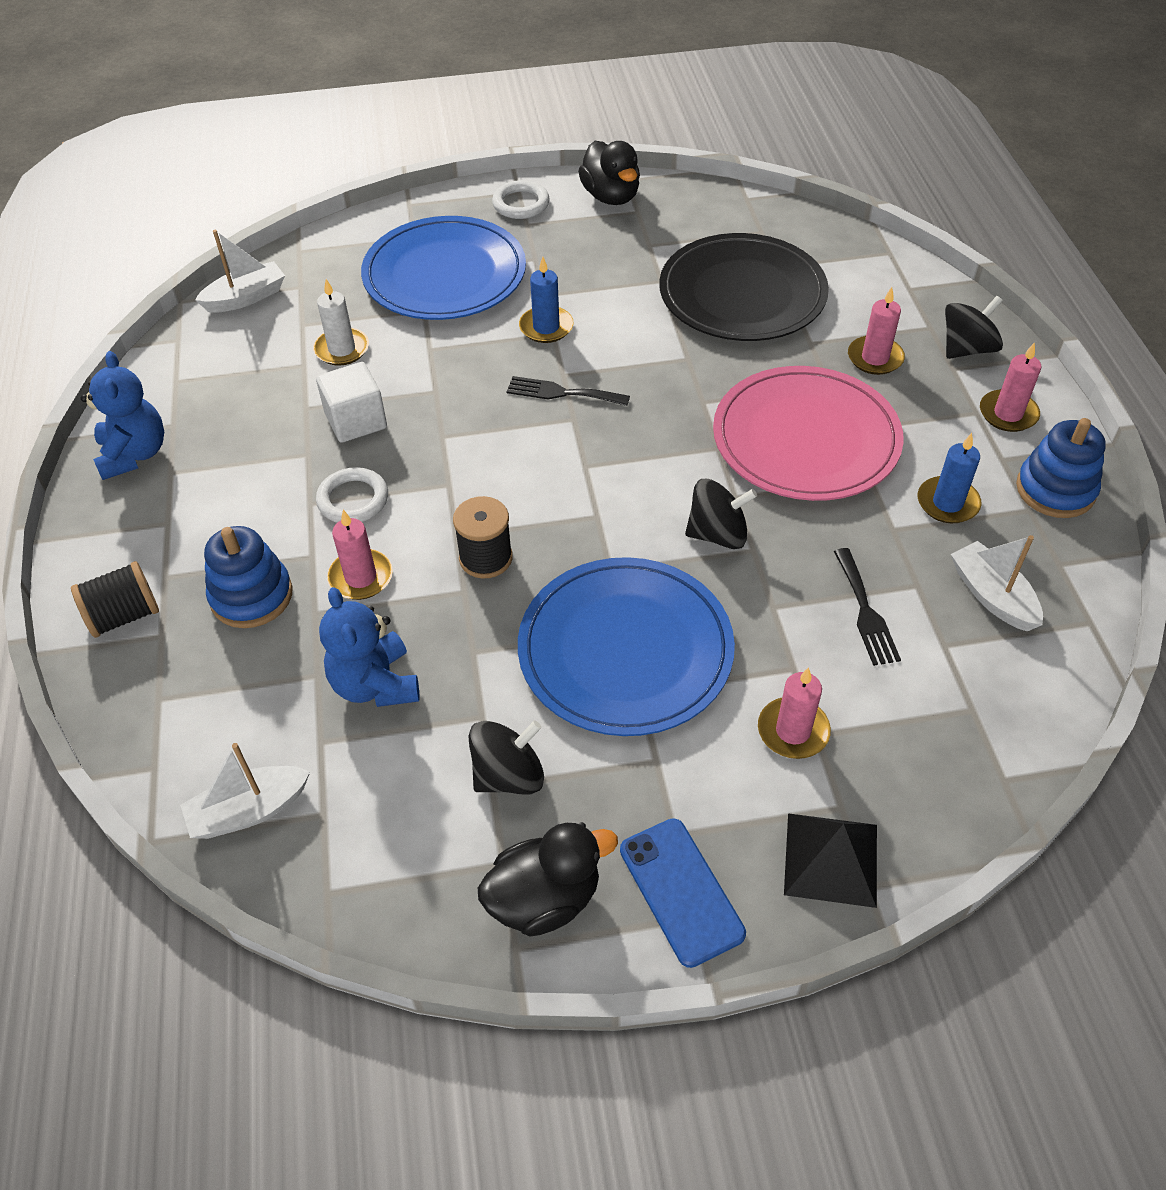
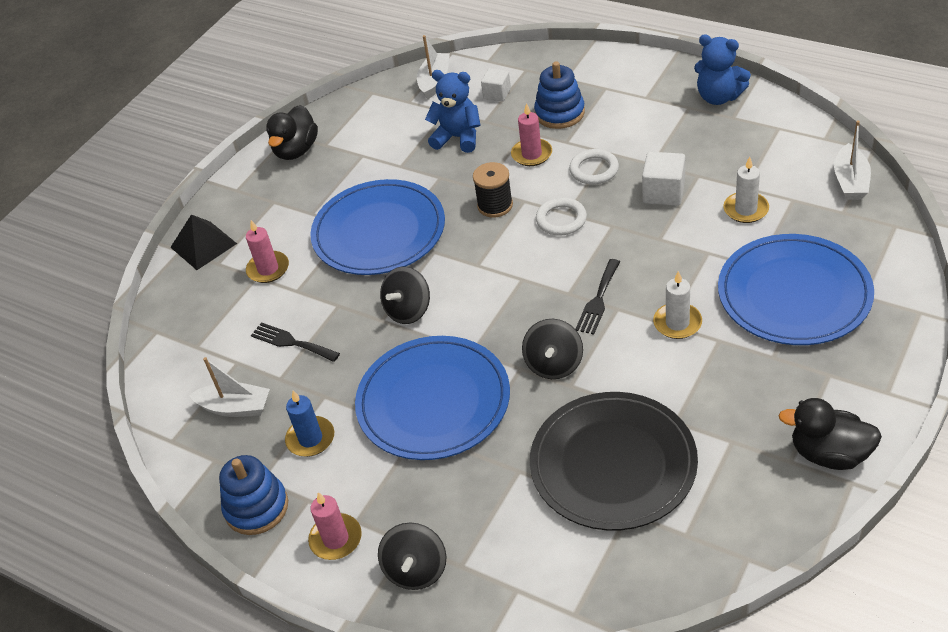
camera: 135 degrees right, 5 degrees down
(124, 616) = (591, 69): black spool -> none
(241, 699) = (497, 94): none -> white cube
(508, 775) = (361, 162): black spinning top -> black spinning top (554, 364)
(521, 204) = (864, 384): white ring -> white ring (561, 219)
(546, 327) = (677, 323): blue candle -> white candle
(563, 393) = (598, 299): black fork -> black fork turned 150 degrees clockwise
(681, 891) = (250, 191): blue phone -> none
(805, 439) = (433, 401): pink plate -> blue plate
(875, 358) = (465, 499): pink candle -> none

